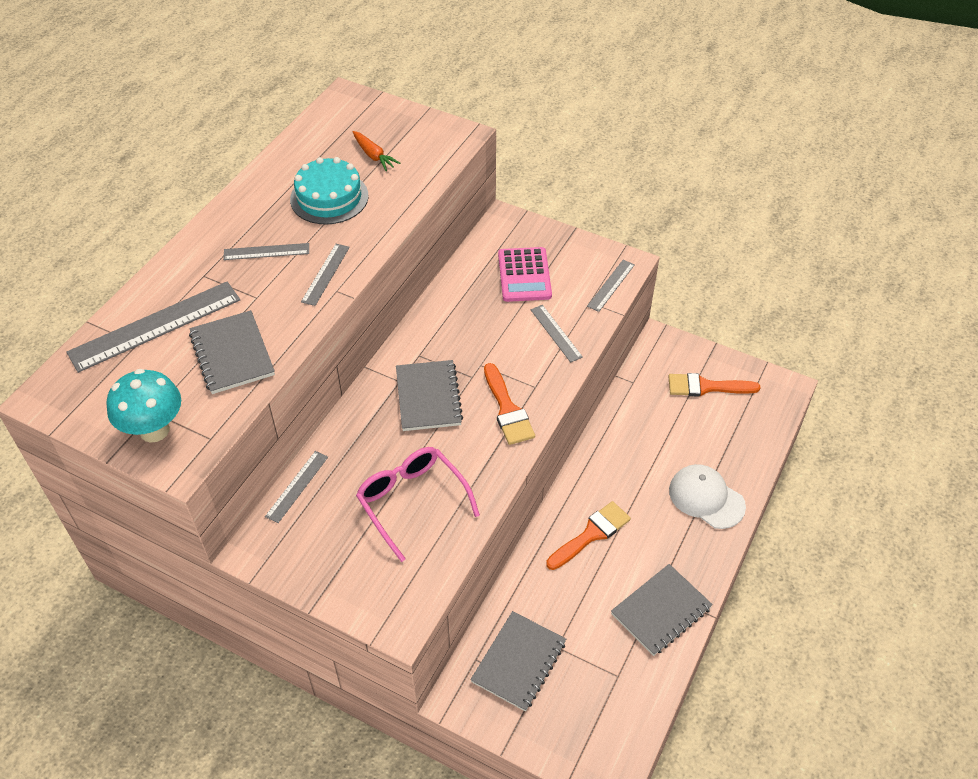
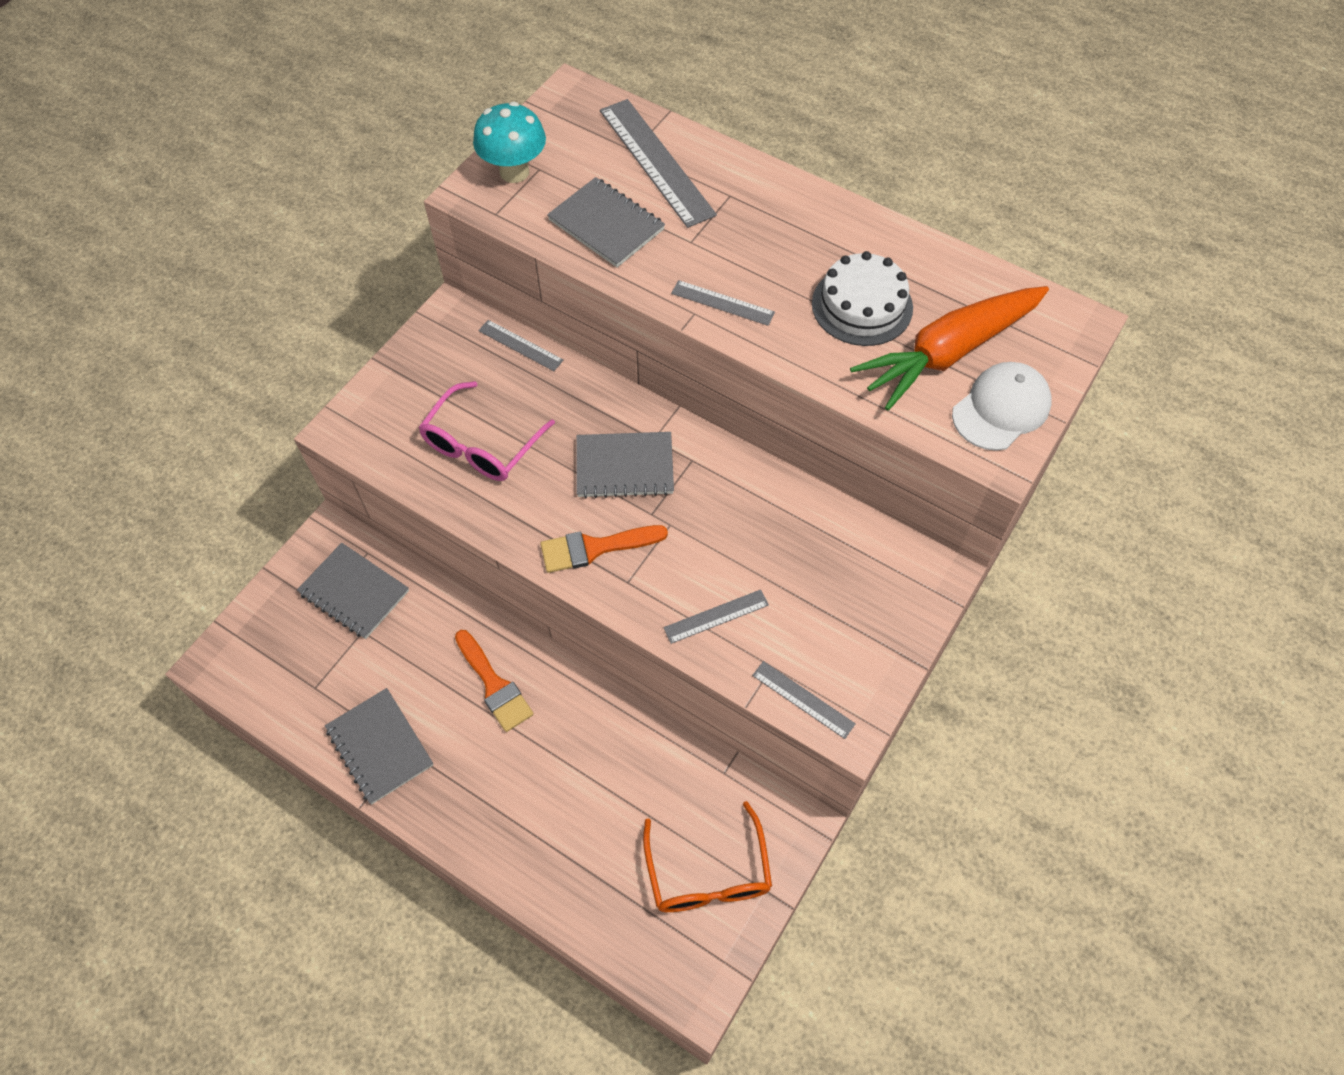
camera: 95 degrees right, 10 degrees up
(232, 354) = (606, 225): grey notebook -> grey notebook turned 60 degrees clockwise
(266, 251) = (765, 248): grey ruler -> none
(329, 197) = (862, 305): turquoise cake -> white cake
(373, 155) = (948, 353): orange carrot -> orange carrot, size x2.34
(412, 501) = (481, 445): pink glasses -> pink glasses turned 150 degrees clockwise
(524, 275) = (826, 589): pink calculator -> none
(706, 387) = (708, 873): orange brush -> orange glasses
(706, 498) = (523, 833): white cap -> white cap (1001, 409)

